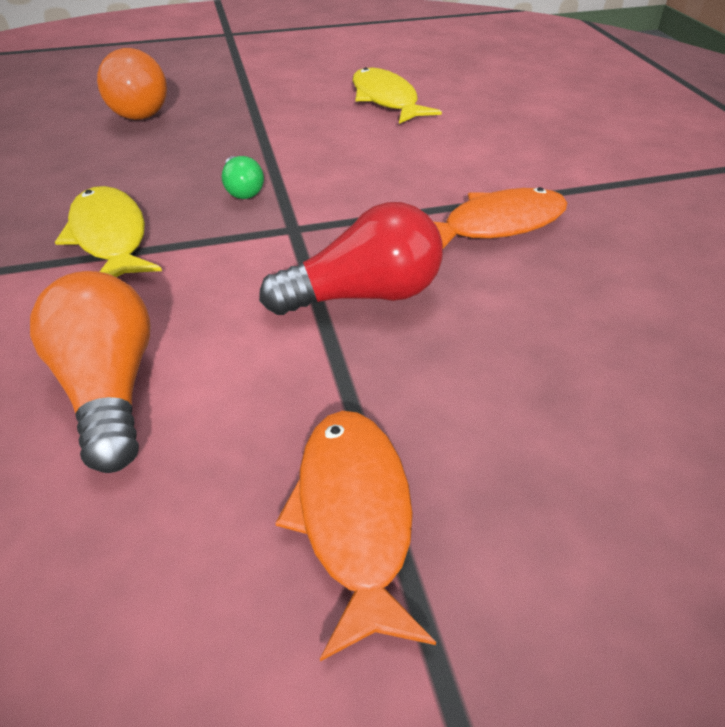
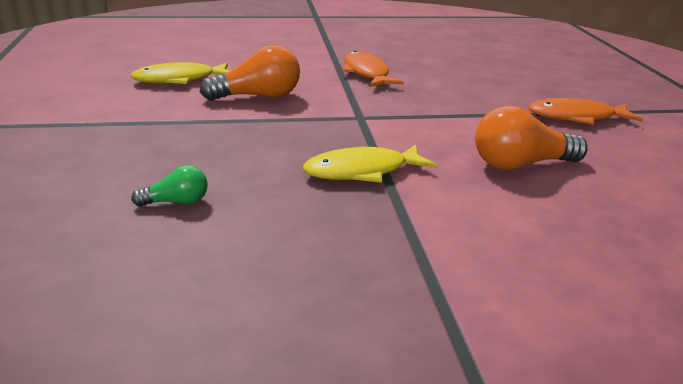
camera: 85 degrees left, 15 degrees down
(137, 109) = (114, 169): orange light bulb -> orange light bulb (258, 96)
(242, 190) = (304, 129): green light bulb -> green light bulb (176, 202)
(364, 295) = (431, 105): red light bulb -> none

